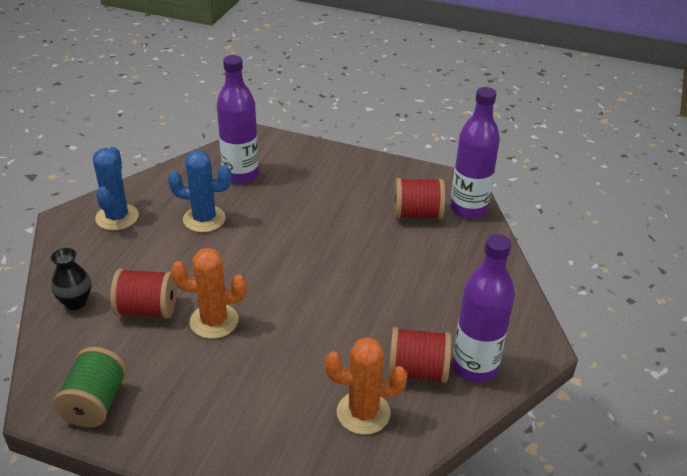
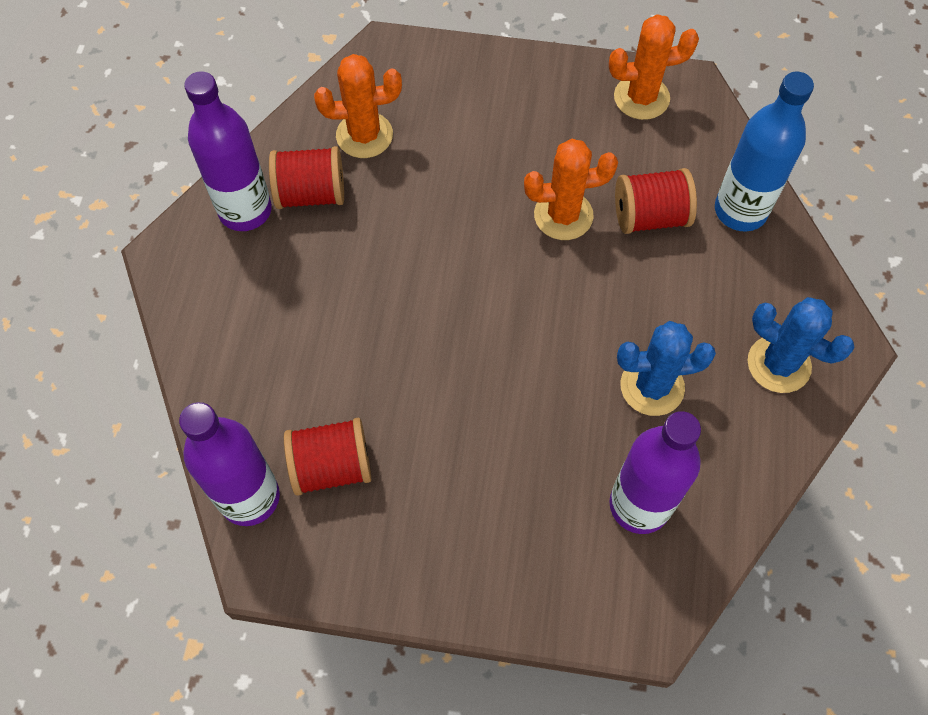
camera: 170 degrees right, 25 degrees up
(76, 302) = (740, 211): black vase -> blue bottle
(95, 403) = (641, 97): green spool -> orange cactus
(117, 217) = (778, 364): blue cactus -> blue cactus turned 45 degrees counterclockwise

